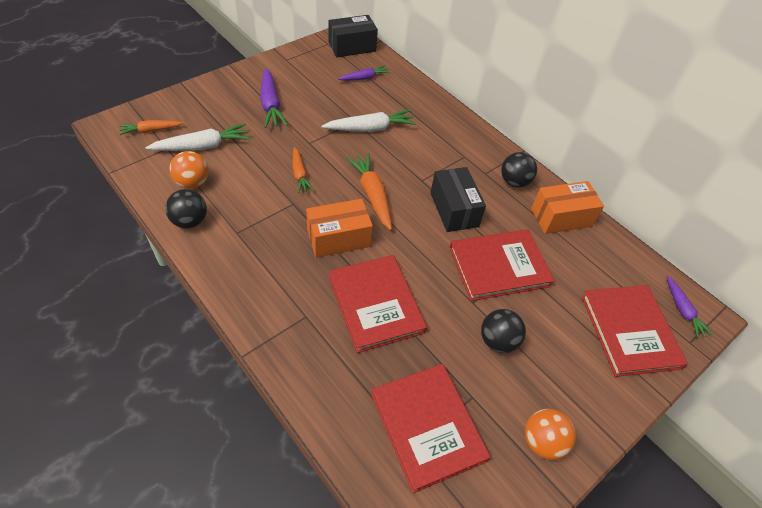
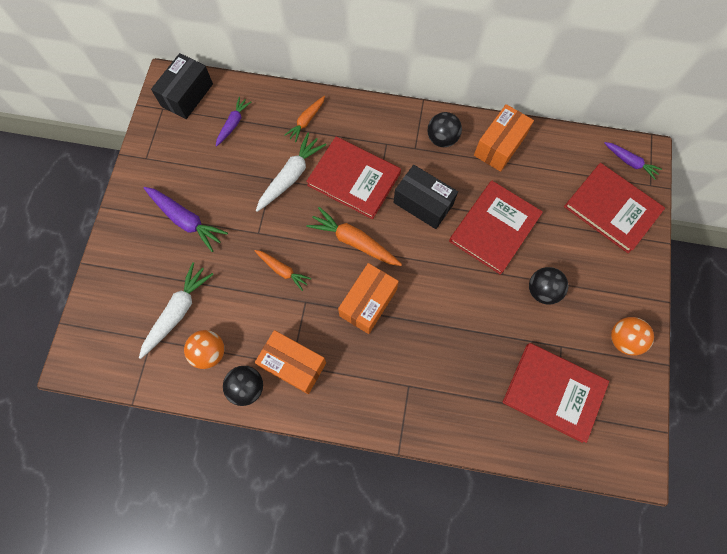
camera: 35 degrees left, 20 degrees up
(151, 130) = (116, 334): orange carrot -> orange carrot (306, 121)
(238, 233) = (293, 365): none -> orange box
(376, 304) = (444, 334): red book -> red book (354, 179)

